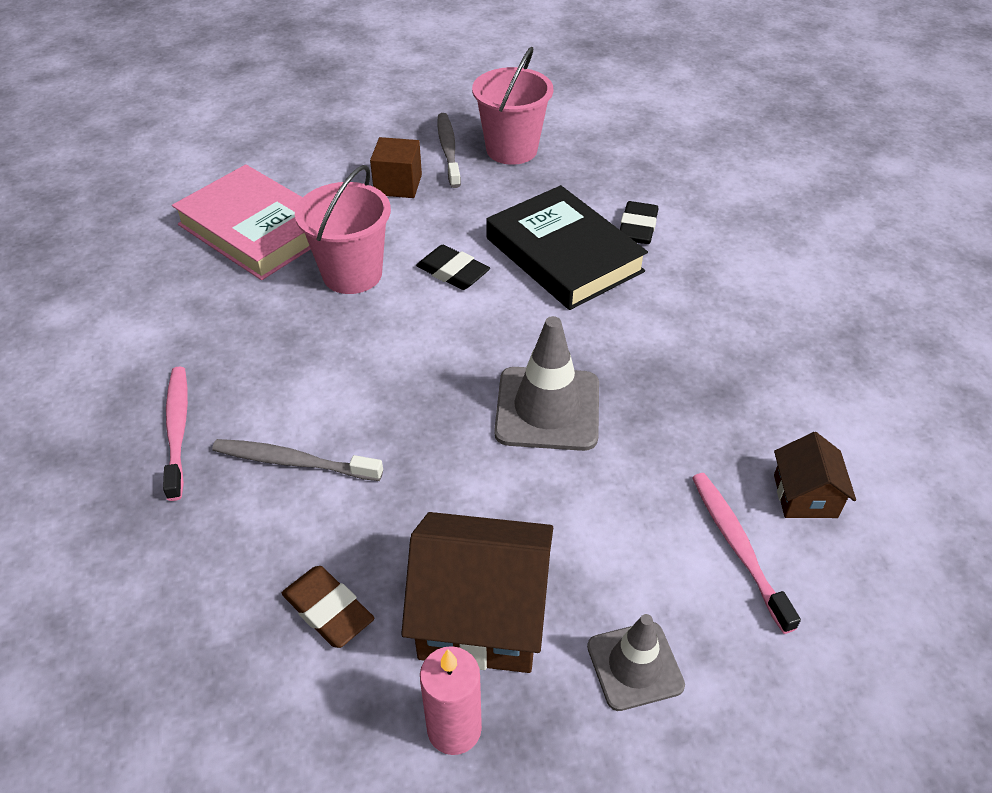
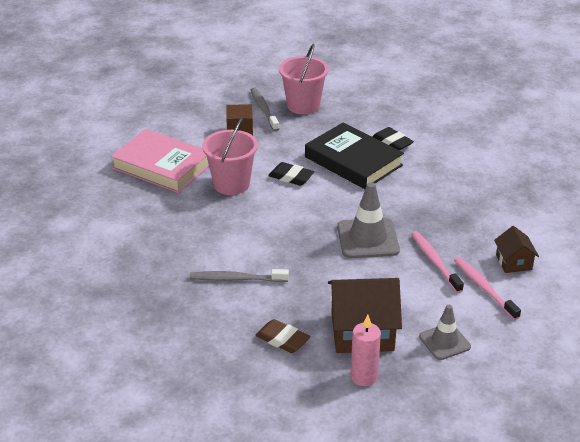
camera: 10 degrees left, 10 degrees down
(177, 430) = (164, 272): pink toothbrush -> pink toothbrush (435, 262)
(637, 228) = (392, 142): black eraser -> black eraser turned 45 degrees counterclockwise

